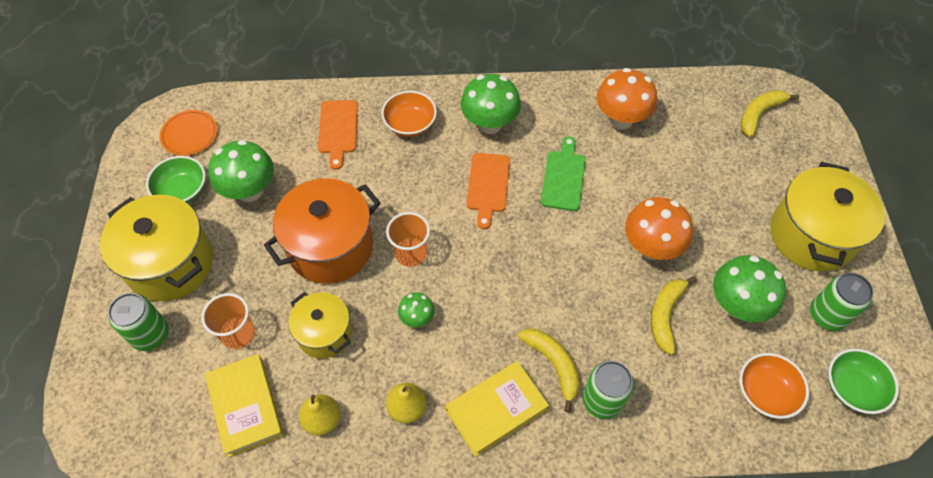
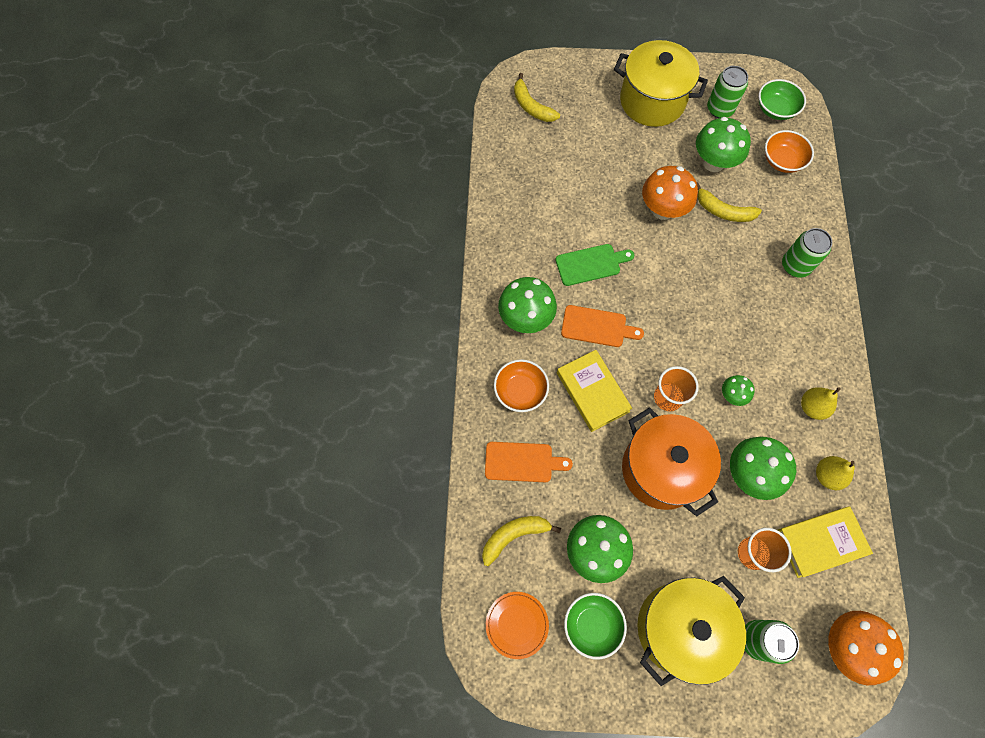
camera: 85 degrees left, 10 degrees up
(325, 333) = (749, 474): yellow pot -> green mushroom
(496, 409) = (808, 340): yellow book -> yellow book (592, 392)
(553, 364) = (768, 295): yellow banana -> yellow banana (514, 536)
(563, 177) = (590, 264): green cutting board -> green cutting board turned 150 degrees clockwise
(620, 119) = (529, 209): orange mushroom -> orange mushroom (845, 645)

